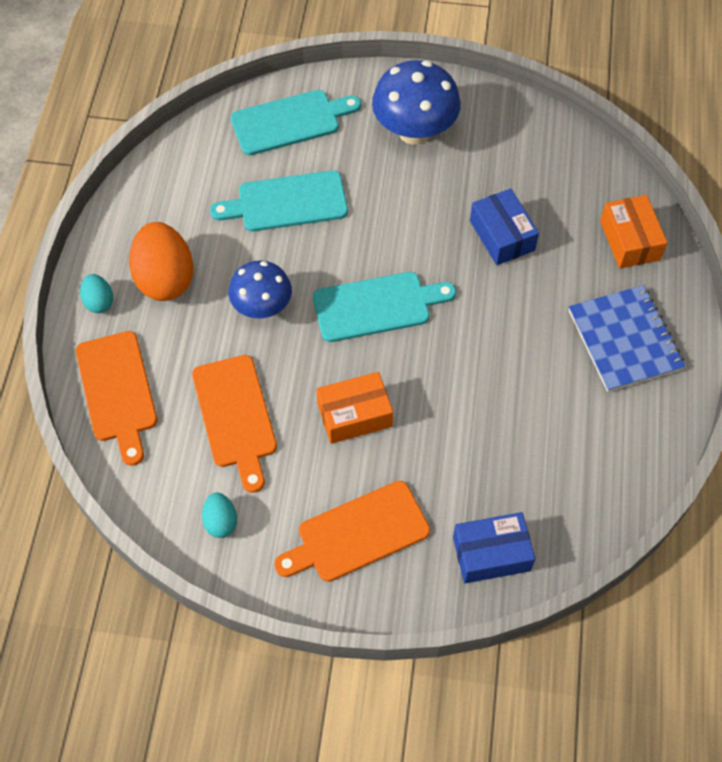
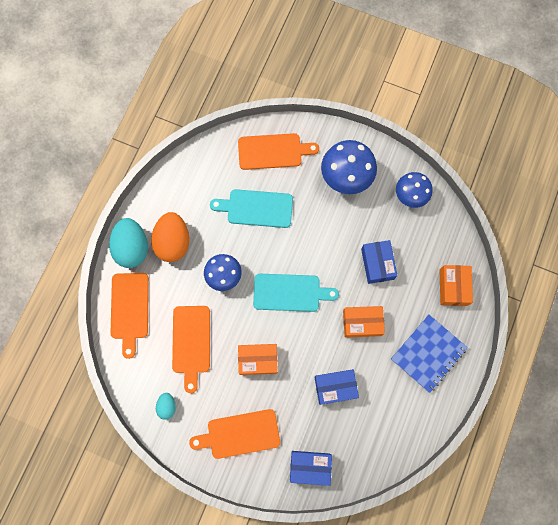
camera: 15 degrees right, 15 degrees up
(99, 302) = (132, 248): turquoise egg -> turquoise egg, size x2.00
(290, 121) = (273, 151): turquoise cutting board -> orange cutting board
(493, 424) = (335, 387): none -> blue box
(506, 322) = (362, 323): none -> orange box
(521, 134) = (410, 196): none -> blue mushroom
(624, 340) = (428, 353): blue notebook -> blue notebook turned 45 degrees clockwise

